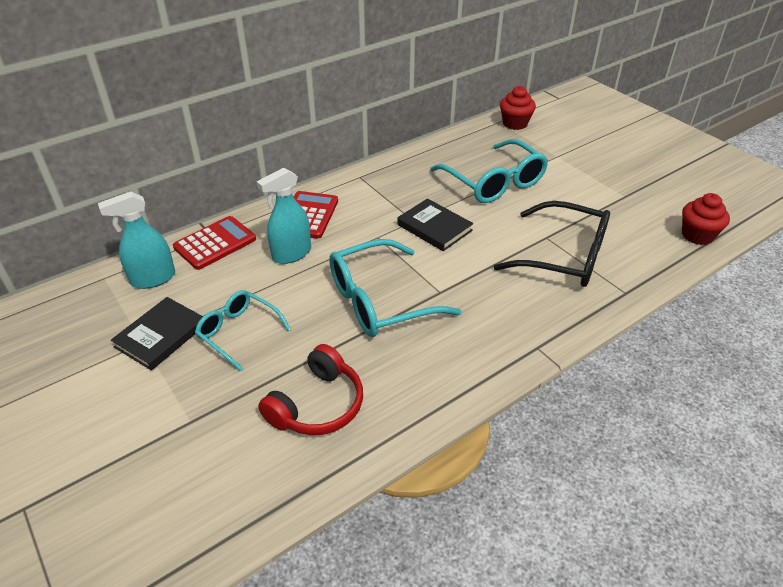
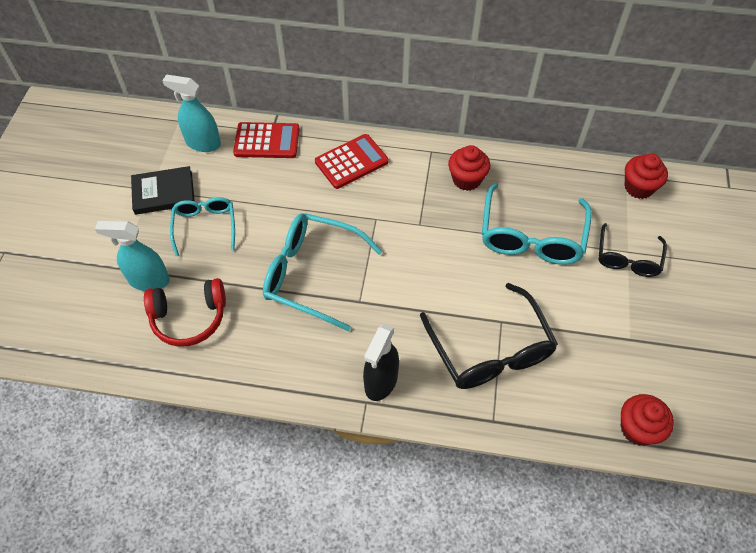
camera: 45 degrees right, 15 degrees up
(291, 254) = (302, 188): turquoise spray bottle -> turquoise spray bottle (149, 280)
(407, 178) = (466, 179): none -> red cupcake
(434, 227) = (426, 243): black book -> none
(528, 327) = (381, 382): none -> black spray bottle
(562, 159) = (627, 257): none -> black glasses

